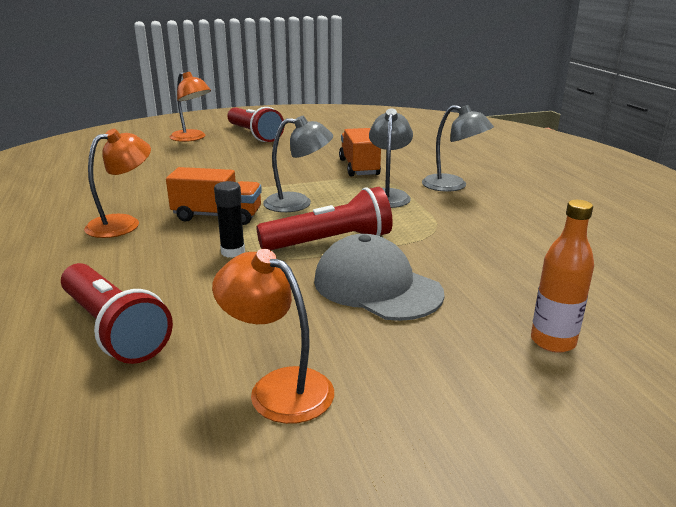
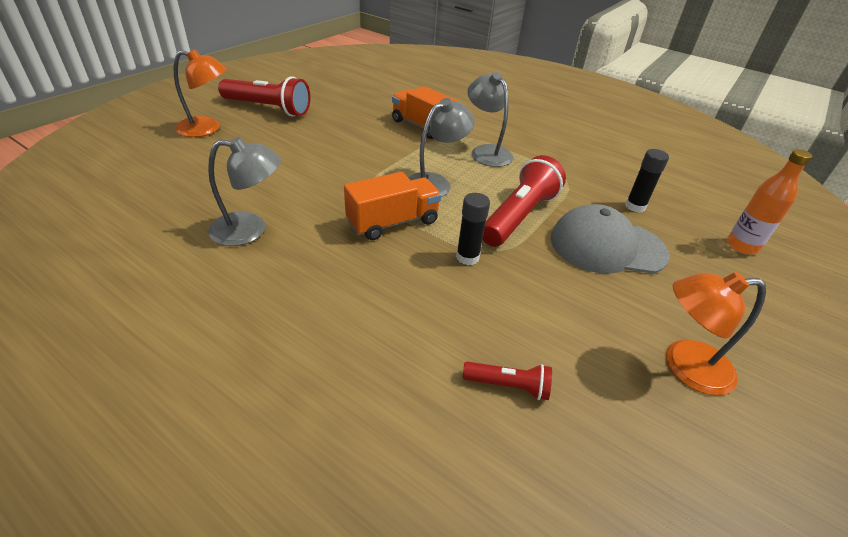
camera: 40 degrees left, 15 degrees up
(114, 329) = (508, 386): red flashlight -> red flashlight, size x0.50
(123, 223) = (319, 266): orange lamp -> none
(453, 186) = (514, 128): grey lamp -> grey lamp (250, 230)
(474, 271) = (635, 206): none -> black glue stick

